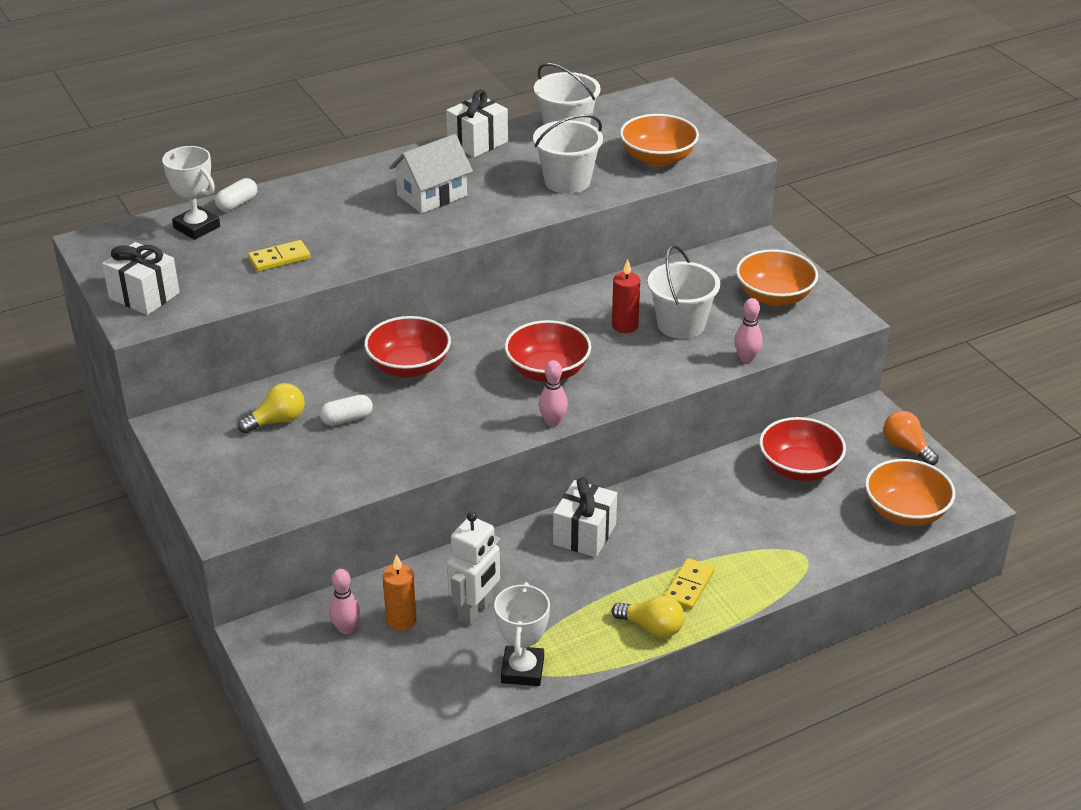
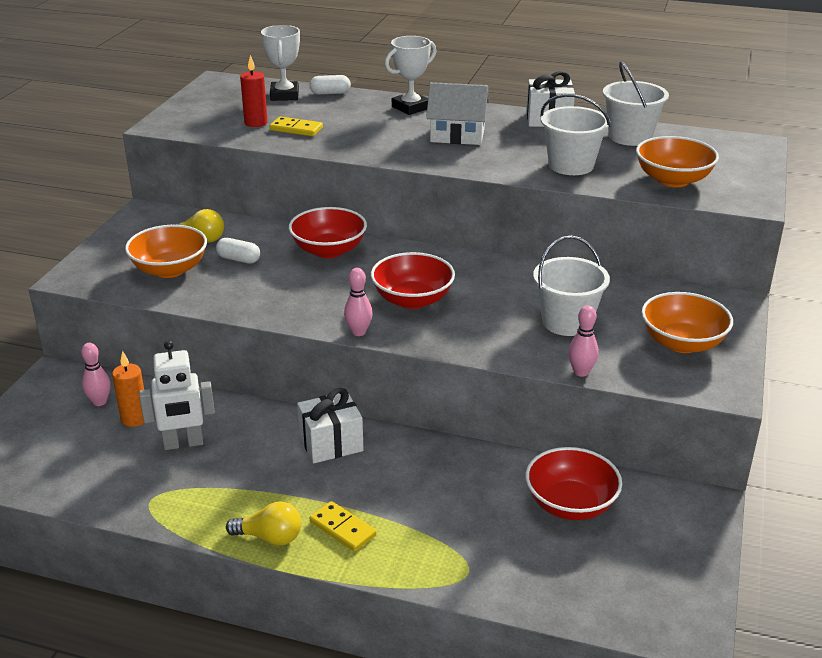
camera: 45 degrees right, 5 degrees down
(144, 296) = (189, 115): white gift -> none
(522, 670) = (145, 501): white trophy -> white trophy (411, 107)
(625, 326) = (520, 301): red candle -> red candle (256, 123)
(652, 627) = (270, 537): yellow light bulb -> yellow light bulb turned 60 degrees counterclockwise
(688, 586) = (343, 528): yellow domino -> yellow domino turned 60 degrees clockwise
(905, 512) = (614, 600): orange bowl -> orange bowl (170, 269)
(906, 448) = (698, 550): orange light bulb -> none

